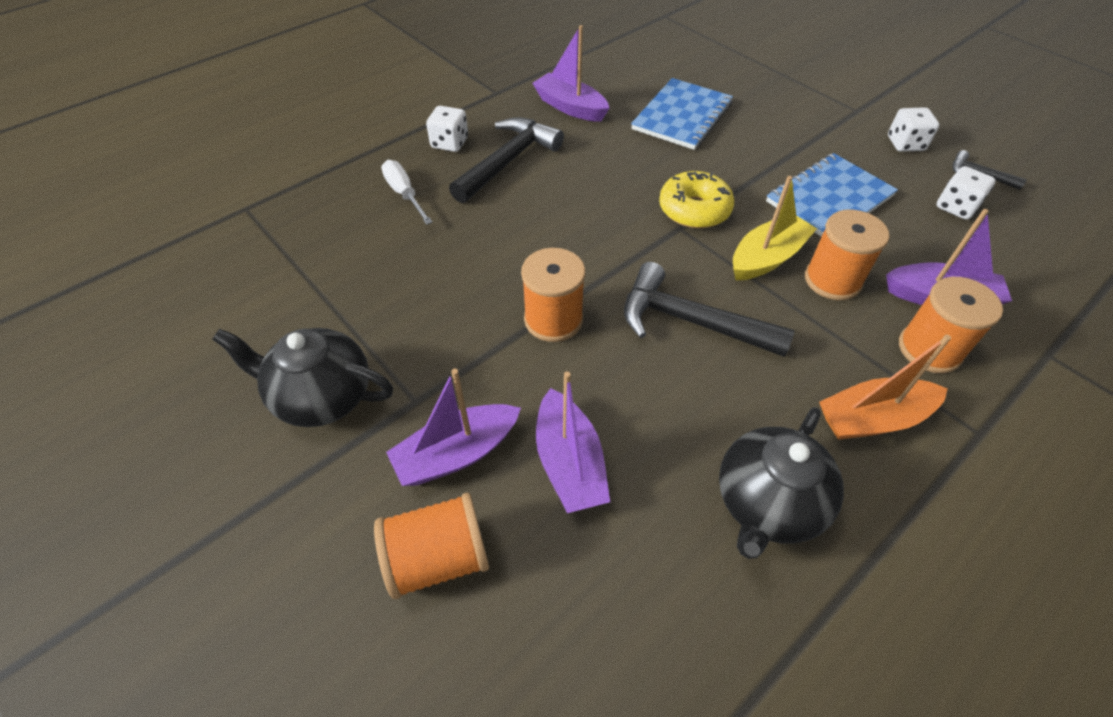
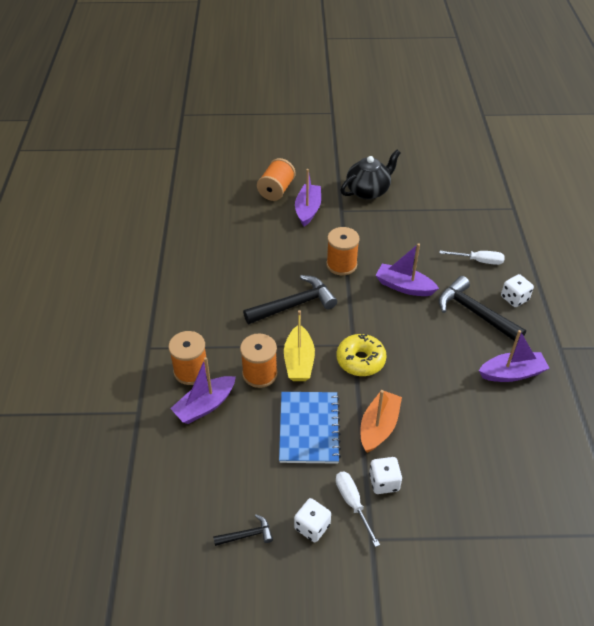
camera: 130 degrees right, 5 degrees down
(508, 161) = (474, 312): black hammer -> black hammer turned 150 degrees clockwise
(569, 463) = (273, 232): purple boat -> purple boat (404, 286)
(682, 116) = (453, 424): blue notebook -> none
(767, 504) = (203, 267): black teapot -> none
(849, 133) = (352, 503): none -> white screwdriver
(872, 419) = (191, 321): orange boat -> orange boat (379, 427)
(956, 207) = (240, 486): white dice -> white dice (384, 482)

